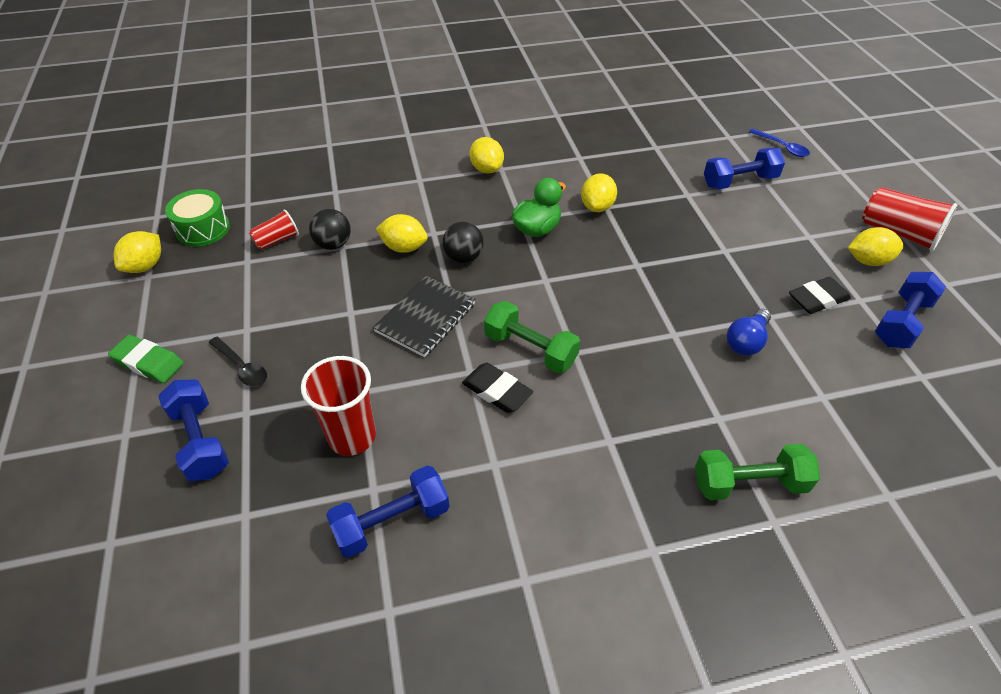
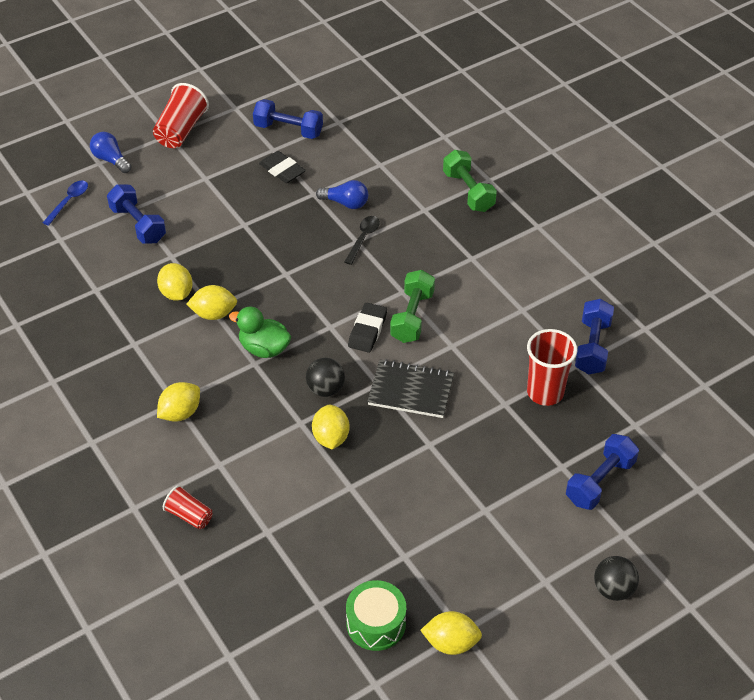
camera: 110 degrees left, 0 degrees up
(148, 362) = (555, 562): green eraser -> none
(242, 367) = (523, 491): black spoon -> black spoon (363, 238)
(277, 240) = (364, 546): red cup -> red cup (189, 515)
(333, 244) = (350, 495): black ball -> black ball (613, 589)
(392, 521) = (592, 347): blue dumbbell -> blue dumbbell turned 60 degrees clockwise
(497, 391) = (462, 325): black eraser -> black eraser (367, 330)
(846, 179) = (111, 160): none -> blue light bulb
(868, 261) = (224, 146): yellow lemon -> yellow lemon (176, 293)

